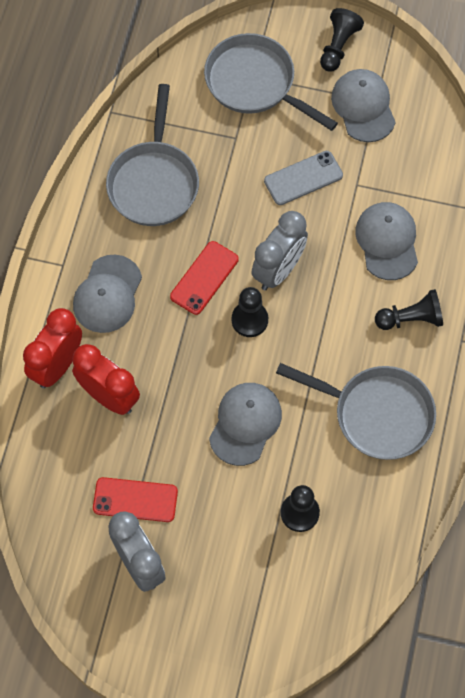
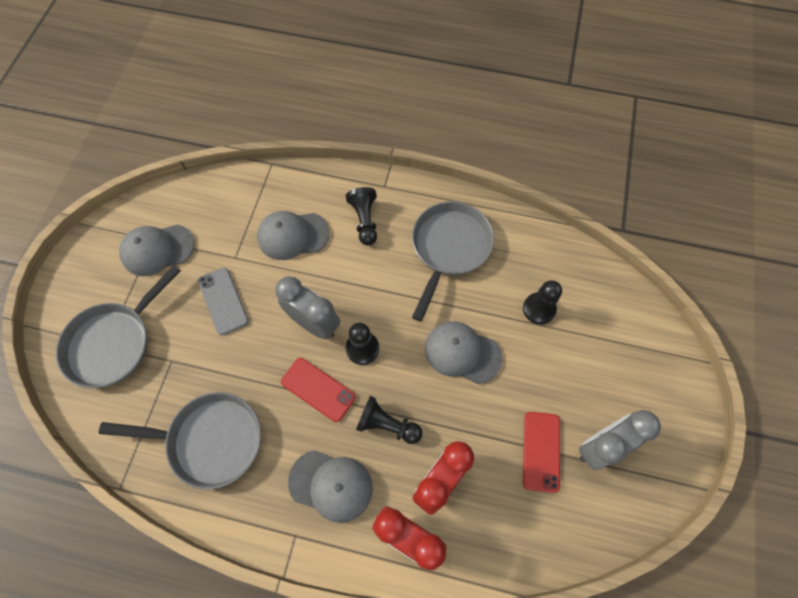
camera: 90 degrees left, 0 degrees up
(338, 46) = (89, 269): black pawn -> black pawn (387, 425)

